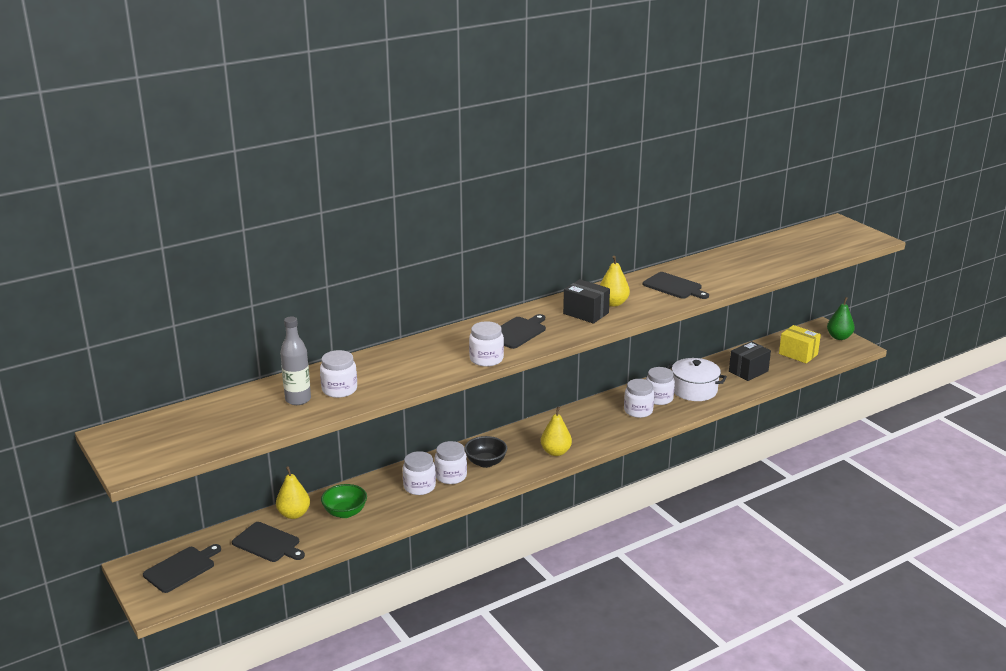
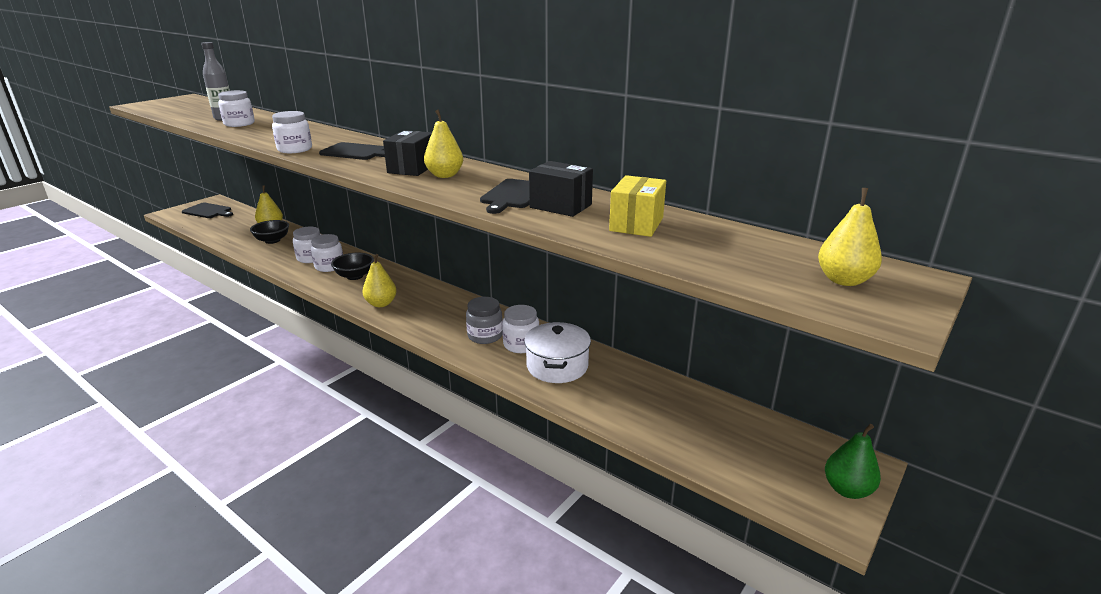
camera: 70 degrees right, 0 degrees up
(268, 543) = (233, 226): black cutting board -> none
(345, 512) = (272, 240): green bowl -> black bowl
(638, 411) = (485, 336): white jar -> grey jar
(748, 371) = (641, 403): black box -> black box (560, 206)
(798, 354) = (737, 446): yellow box -> yellow box (636, 224)
(835, 236) = (844, 280): none -> yellow pear

